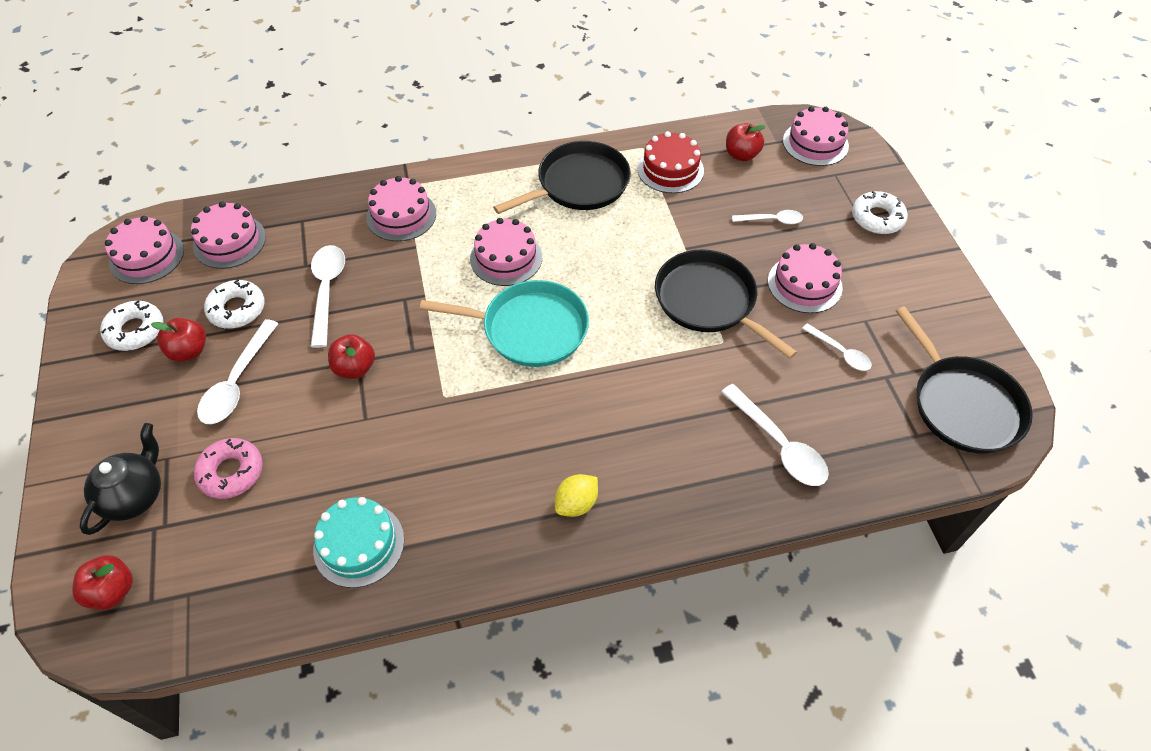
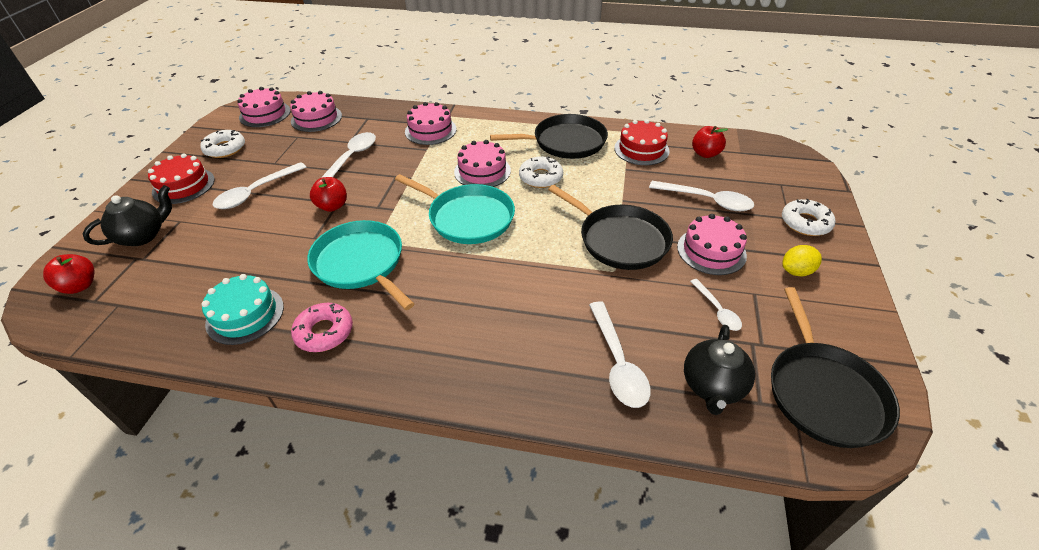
camera: 25 degrees right, 10 degrees down
(125, 406) = (183, 186): none -> red cake
(189, 351) = (244, 167): red apple -> none
(231, 472) = (207, 241): pink donut -> pink donut (324, 332)
(237, 309) = (290, 153): white donut -> white donut (541, 177)
(446, 431) = (361, 263): none -> turquoise pan
(576, 503) = (417, 346): yellow lemon -> yellow lemon (796, 271)
(709, 301) = (619, 239): black pan -> black pan turned 150 degrees clockwise
(772, 220) = (707, 200): white spoon -> white spoon, size x1.67
(815, 143) = (774, 160): pink cake -> none
(871, 435) = (712, 386): none -> black teapot

